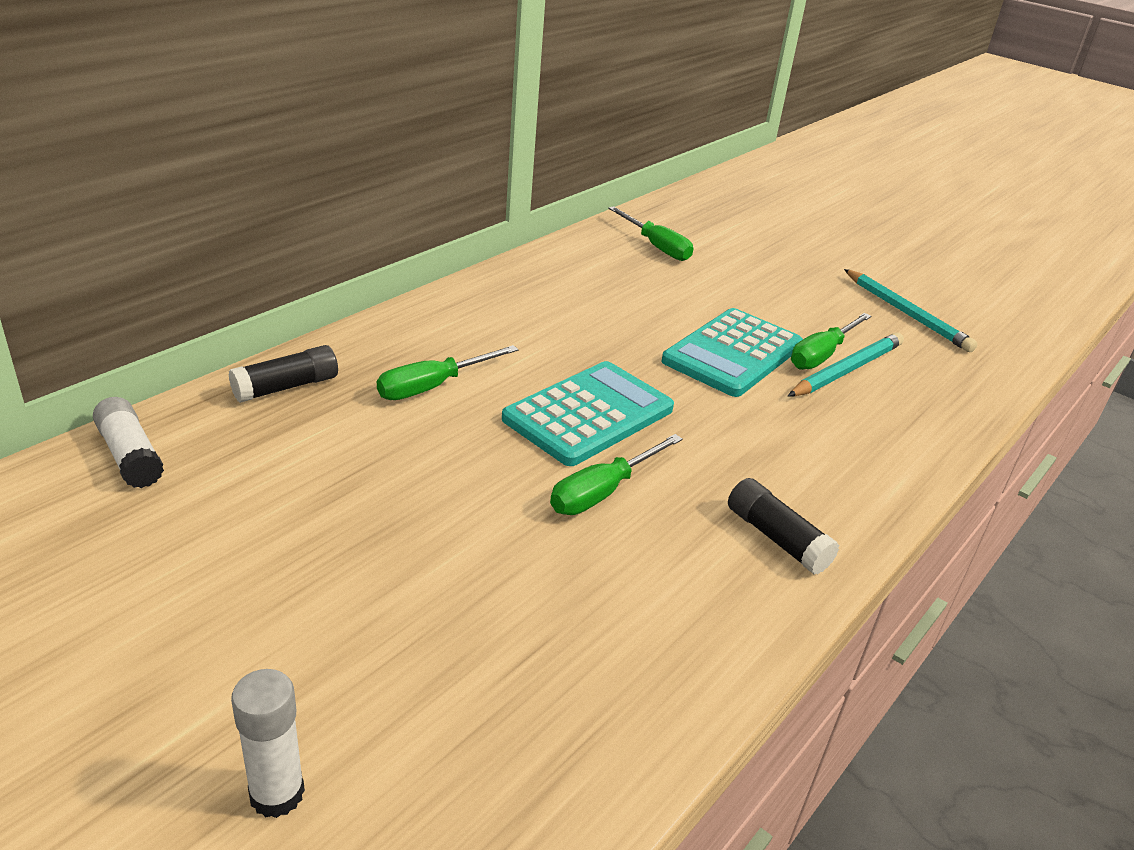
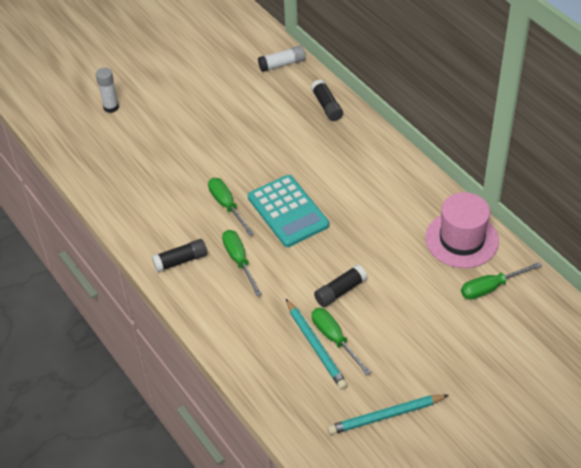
camera: 110 degrees right, 15 degrees up
(433, 387) = (321, 155): green screwdriver -> green screwdriver (239, 260)
(582, 263) = (461, 239): none -> pink hat
(732, 353) = (340, 291): turquoise calculator -> black glue stick

